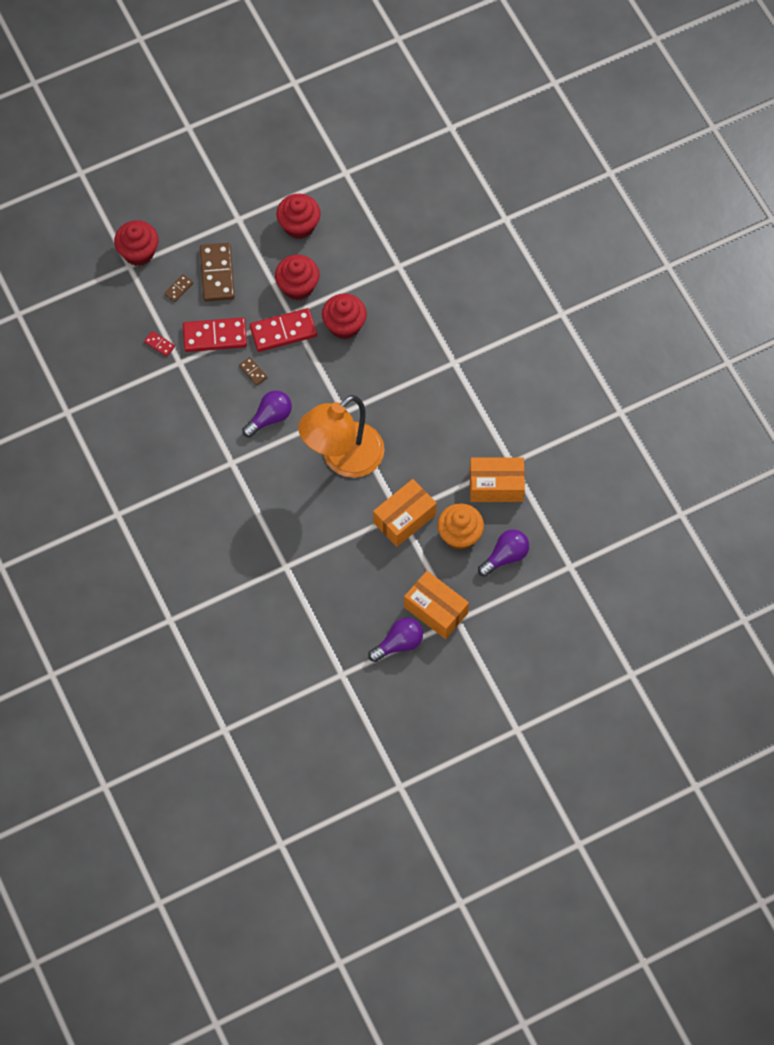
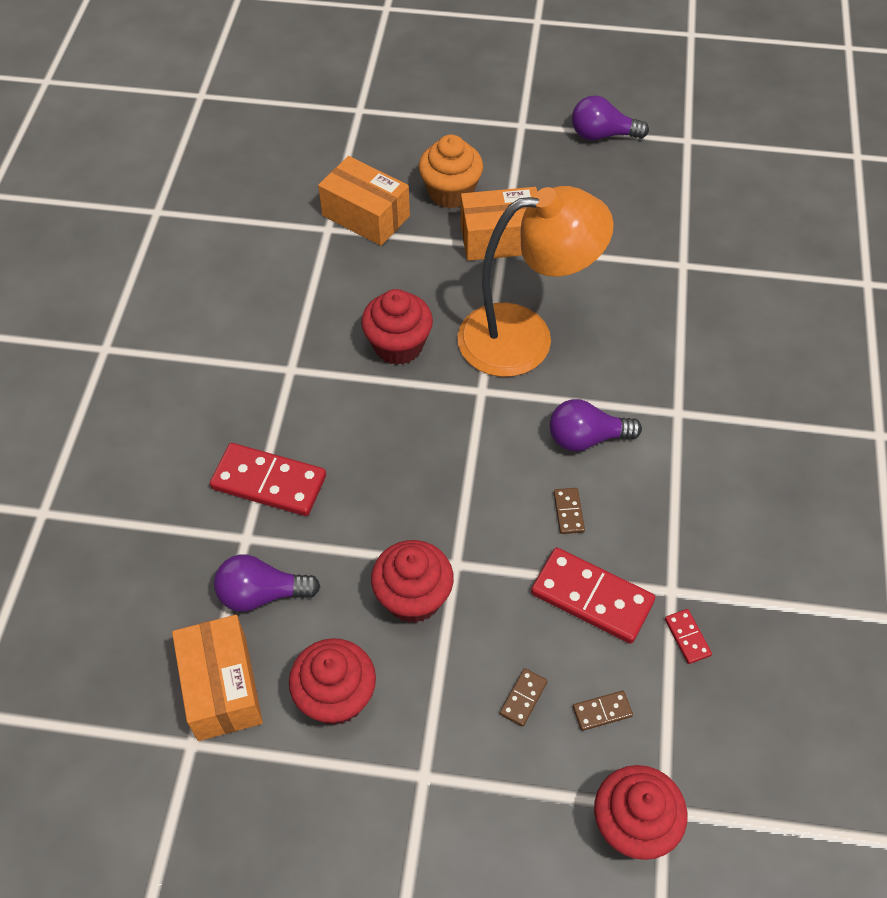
camera: 145 degrees left, 10 degrees down
(217, 274) = (523, 698): brown domino -> brown domino, size x0.46
(283, 332) = (484, 543): red domino -> red domino (269, 482)
(344, 325) = (391, 499): red cupcake -> red cupcake (398, 345)
(436, 610) = (537, 143): orange box -> orange box (222, 687)
(505, 556) = (418, 150): purple light bulb -> purple light bulb (262, 594)

